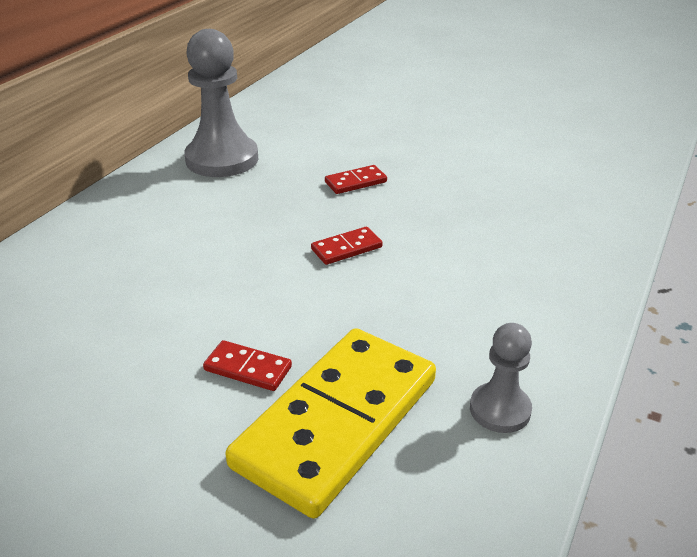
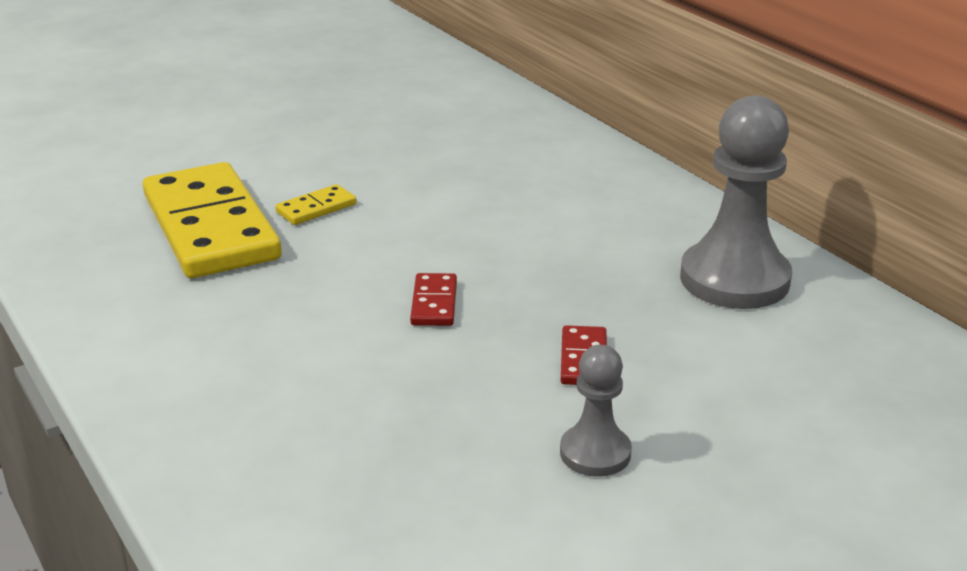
camera: 120 degrees right, 5 degrees down
(247, 369) = (316, 208): red domino -> yellow domino
(500, 409) = (117, 298): grey pawn -> grey pawn (595, 453)

